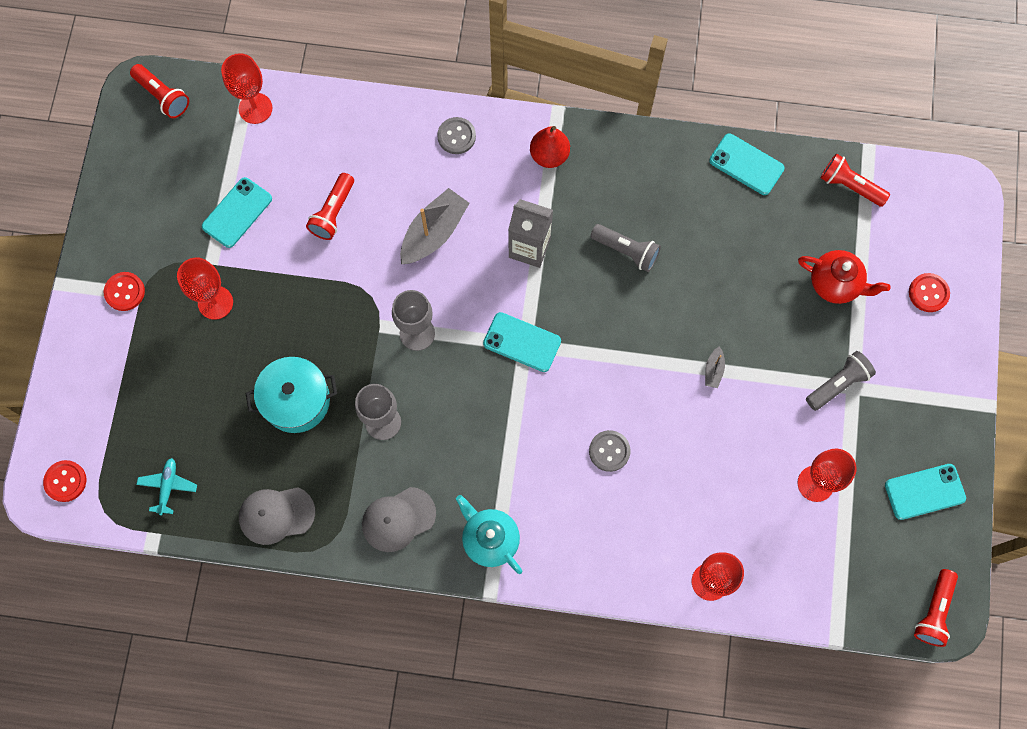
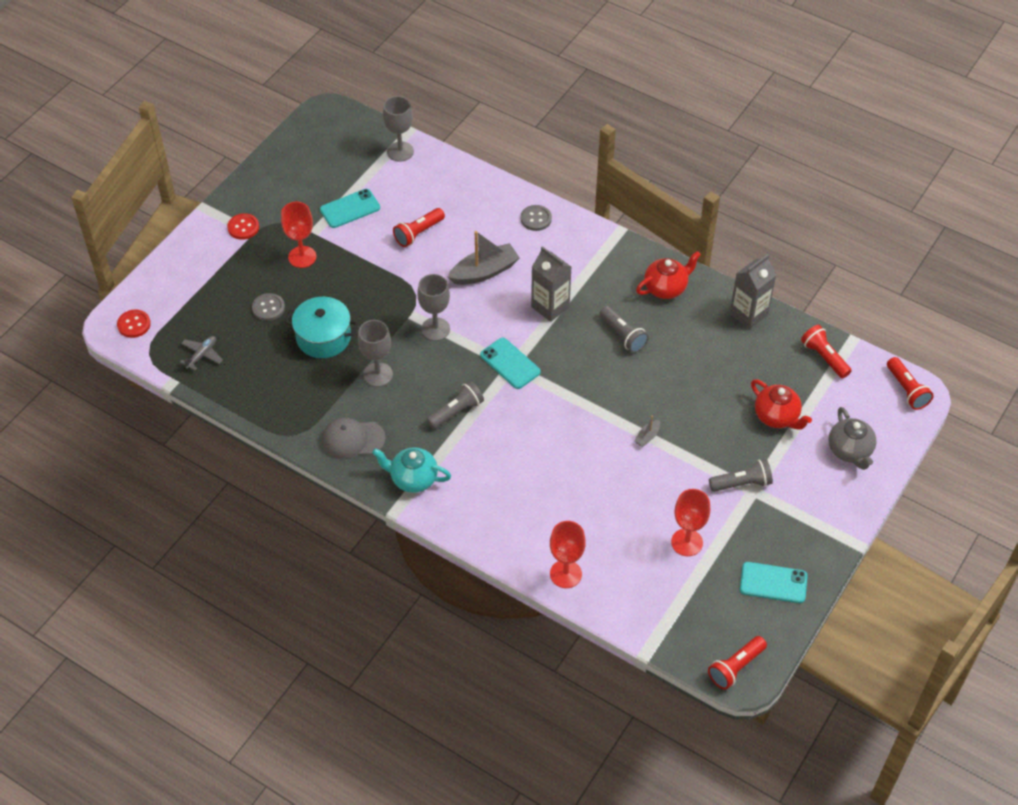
camera: 25 degrees right, 20 degrees down
(162, 96) = (339, 122): red flashlight -> red flashlight (906, 390)
(168, 486) = (202, 355): turquoise plane -> grey plane
(255, 108) = (400, 151): red goblet -> grey goblet
(276, 515) = (267, 402): grey cap -> none
(490, 539) = (413, 479): turquoise teapot -> turquoise teapot turned 60 degrees counterclockwise
(494, 431) = (456, 412): none -> grey flashlight
(549, 155) = (598, 255): red pear -> none
(609, 451) = (536, 458): grey button -> grey button (268, 308)
(643, 168) = (666, 288): none -> red teapot
(746, 164) = (748, 314): turquoise phone -> grey carton
(928, 293) = (850, 451): red button -> grey teapot

